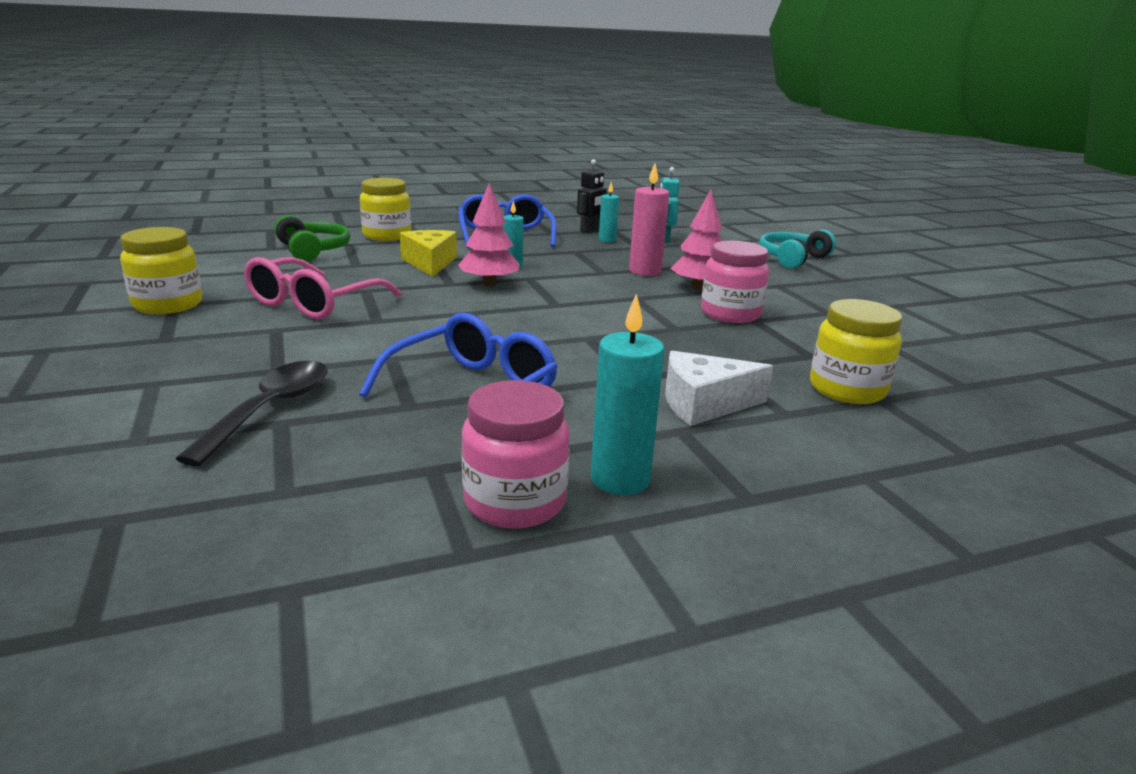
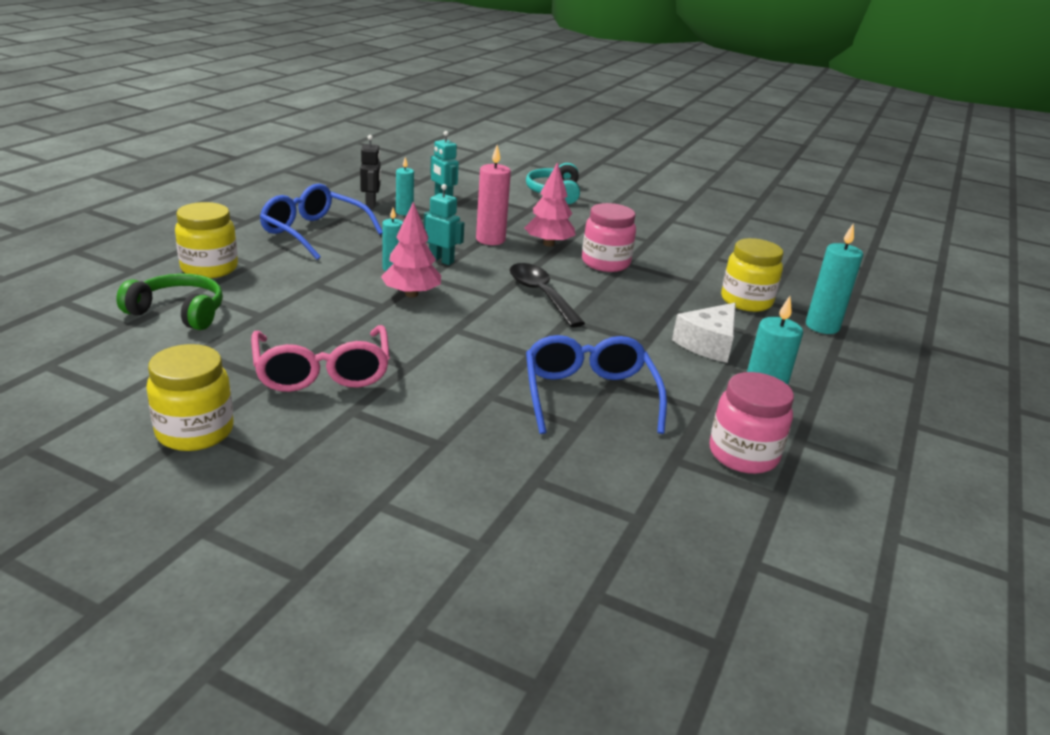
camera: 45 degrees left, 5 degrees up
(270, 409) = (508, 475): black spoon -> black spoon (541, 295)
(430, 263) = (320, 289): yellow cheese -> none
(566, 272) = (441, 260): none -> turquoise robot
(918, 446) = (822, 326): none -> turquoise candle

